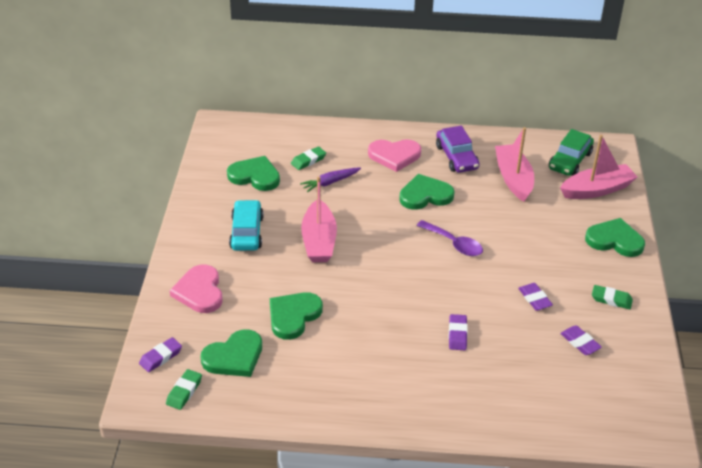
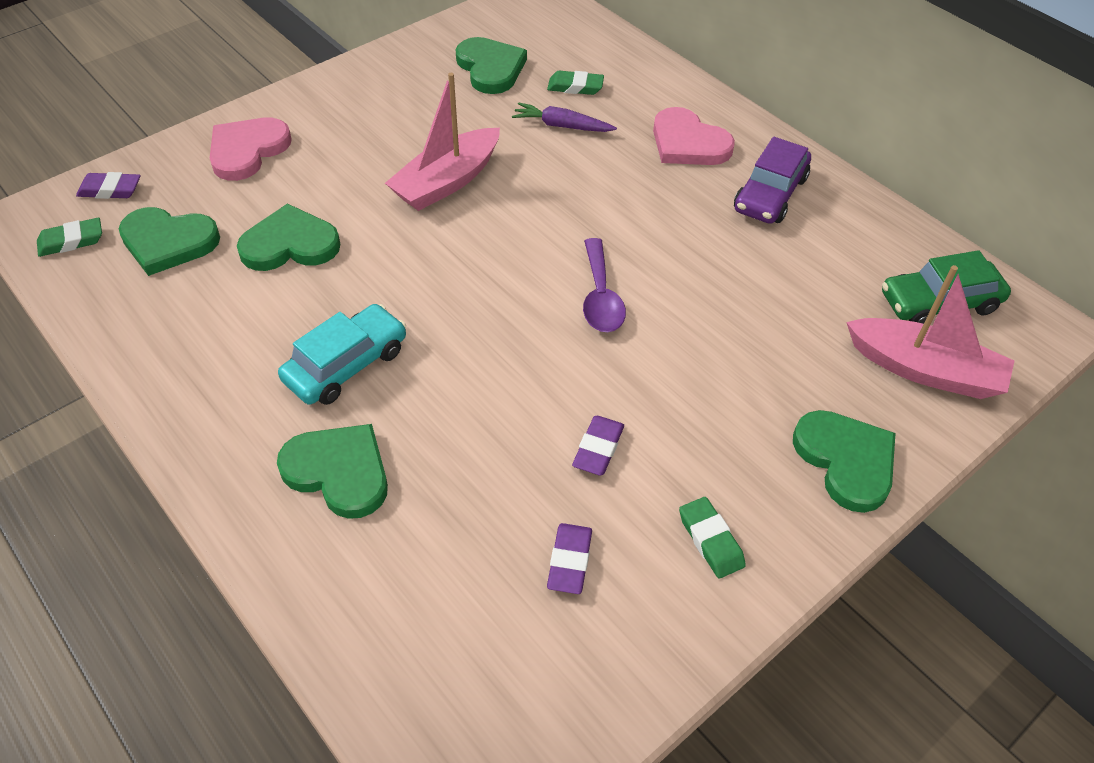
camera: 45 degrees right, 10 degrees up
(246, 232) = (388, 121): turquoise car -> turquoise car (346, 365)
(425, 195) = (655, 213): green heart -> green heart (339, 472)
(457, 334) = (428, 412): purple eraser -> none
(513, 178) = (812, 271): pink boat -> none

